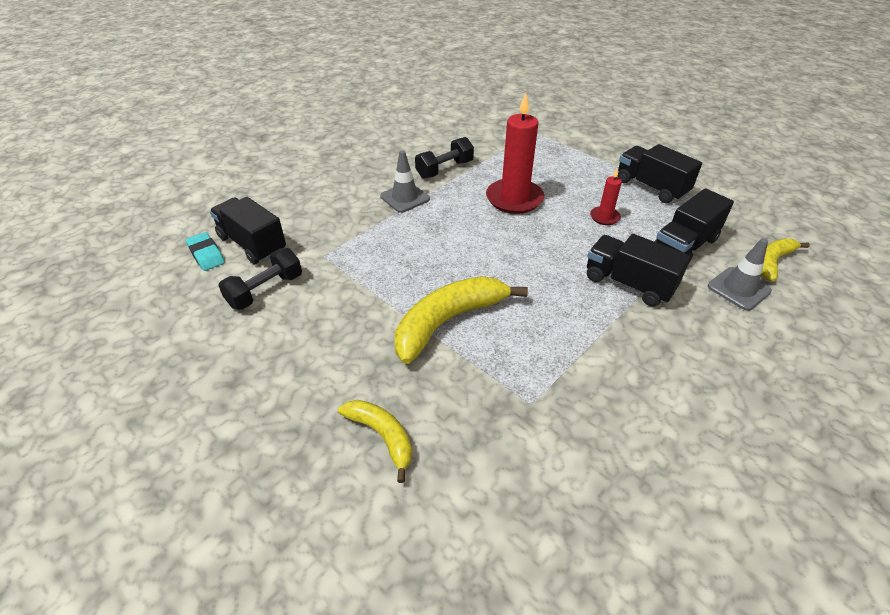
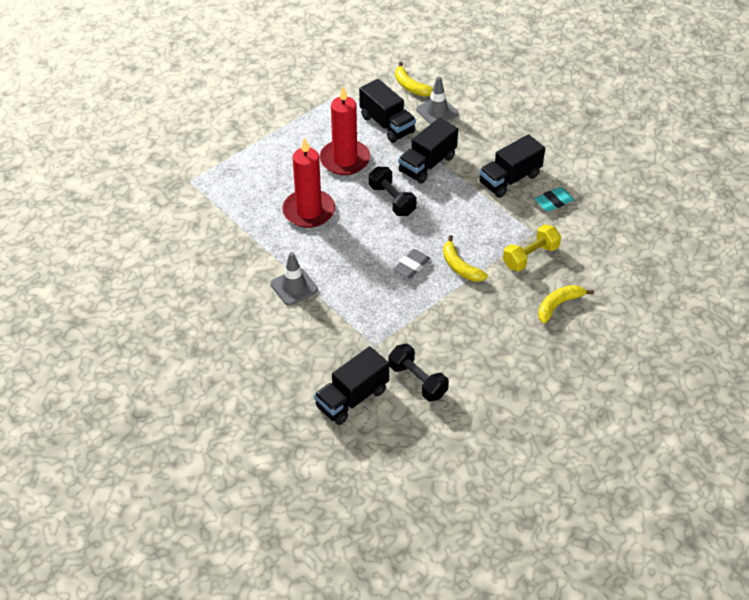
camera: 85 degrees left, 5 degrees up
(206, 254) = (364, 432): turquoise eraser -> turquoise eraser (553, 202)
(444, 169) = (249, 255): black dumbbell -> black dumbbell (392, 200)
(444, 278) = (411, 266): none -> grey eraser
(449, 321) = (460, 266): yellow banana -> yellow banana, size x0.58
(479, 399) = (530, 256): none -> yellow dumbbell
(604, 217) = (345, 160): red candle -> red candle, size x2.02
(651, 187) = (306, 122): black truck -> black truck (509, 179)

